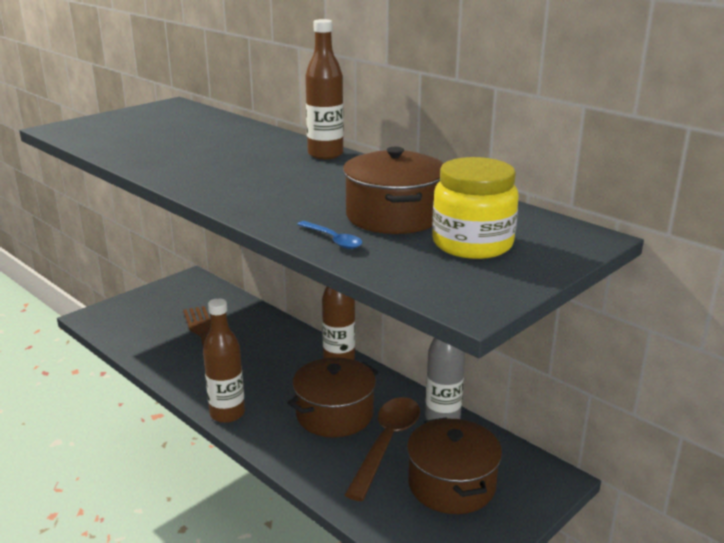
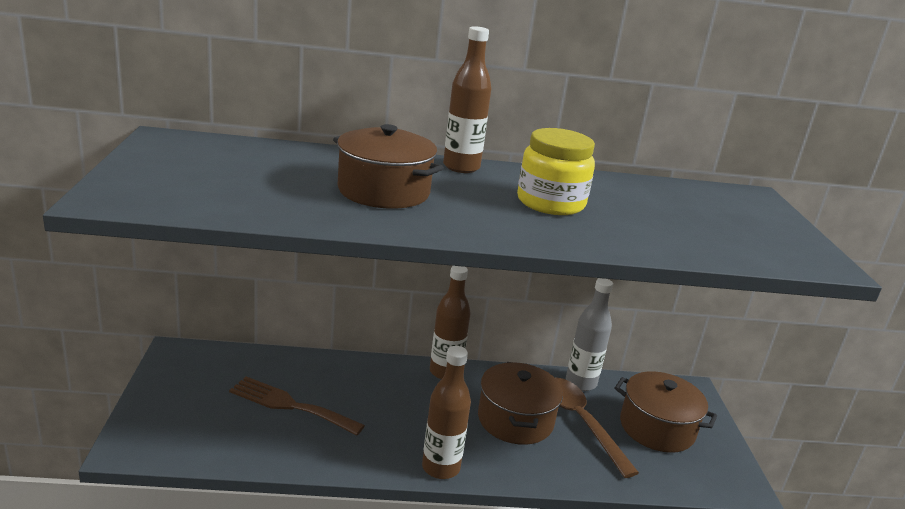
camera: 50 degrees left, 0 degrees up
(333, 240) = (662, 246): blue spoon -> none
(393, 216) = (641, 212): brown pot -> brown pot (383, 191)
(472, 244) = (726, 219): yellow jar -> yellow jar (550, 203)

